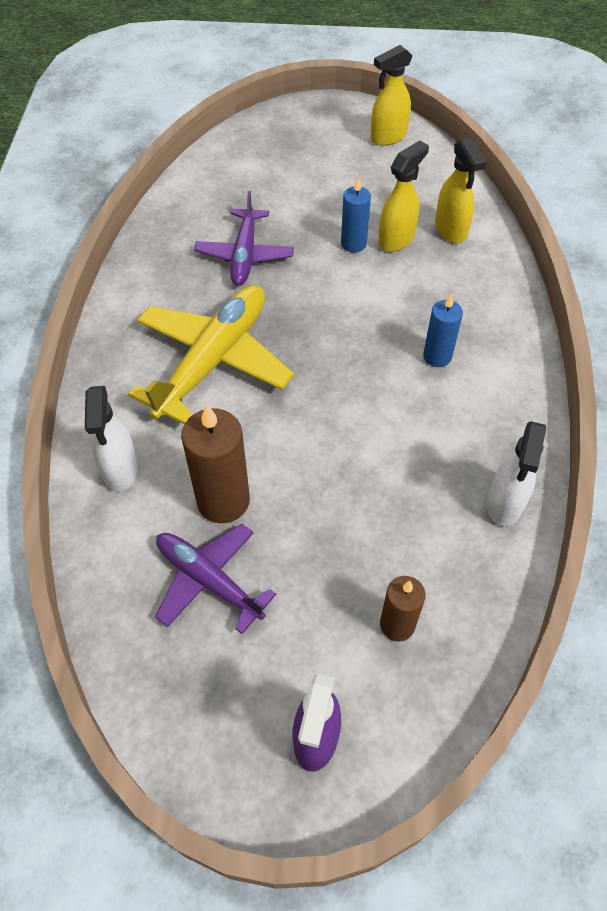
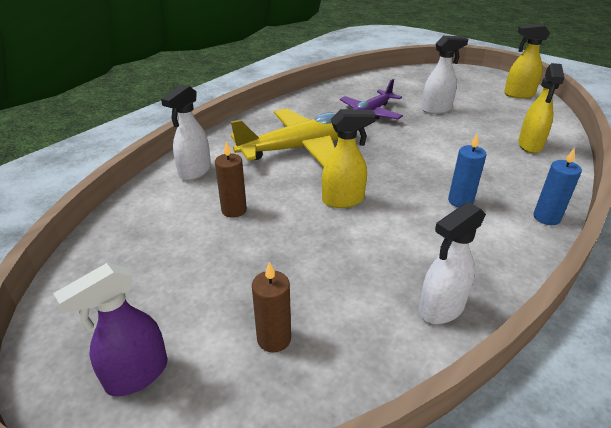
camera: 35 degrees right, 20 degrees down
(208, 580) = (179, 243): purple plane -> none
(223, 501) = (234, 210): brown candle -> brown candle, size x0.61
(316, 210) = (436, 109): none -> white spray bottle
(353, 243) = (448, 130): blue candle -> blue candle (546, 217)
(396, 239) = (482, 137): yellow spray bottle -> yellow spray bottle (343, 200)

